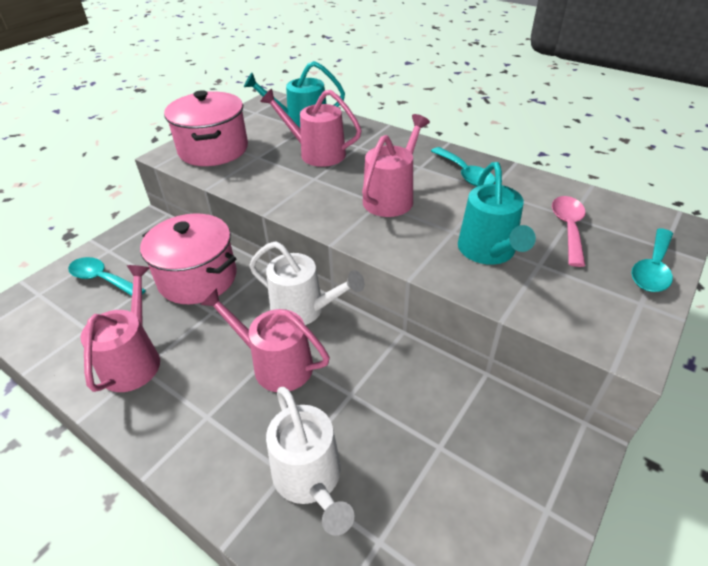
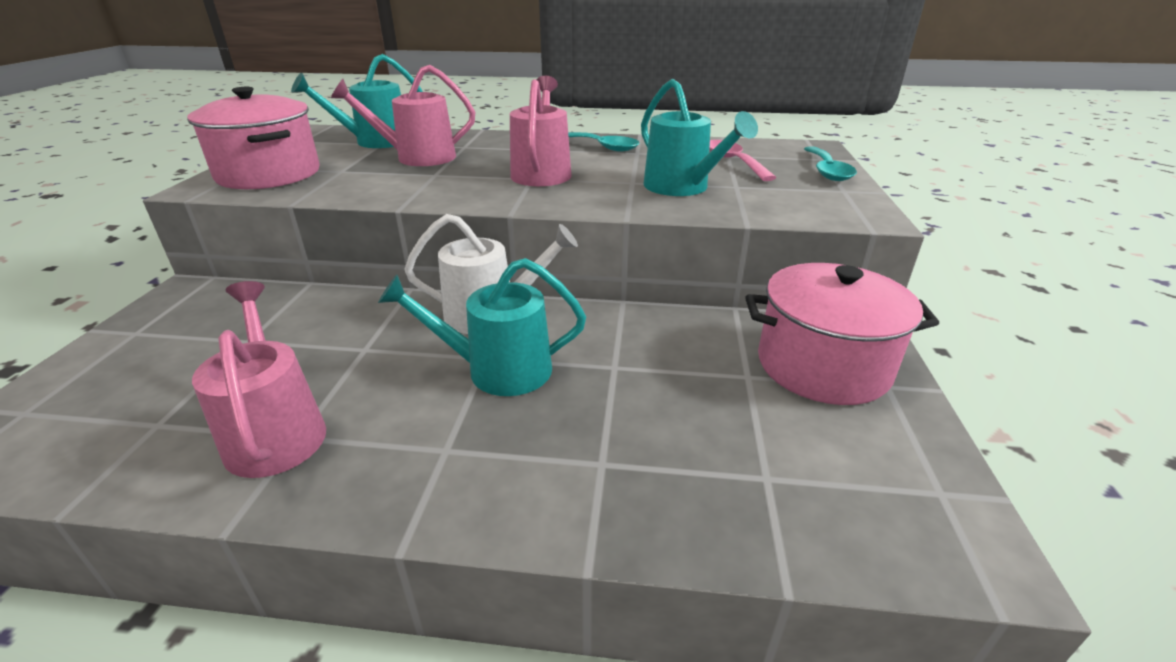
camera: 30 degrees left, 10 degrees down
(102, 279) = (147, 364): turquoise spoon -> none
(198, 278) = (314, 324): pink pot -> pink pot (822, 366)
(276, 364) = (498, 370): pink watering can -> turquoise watering can
(310, 478) = (637, 456): white watering can -> none

